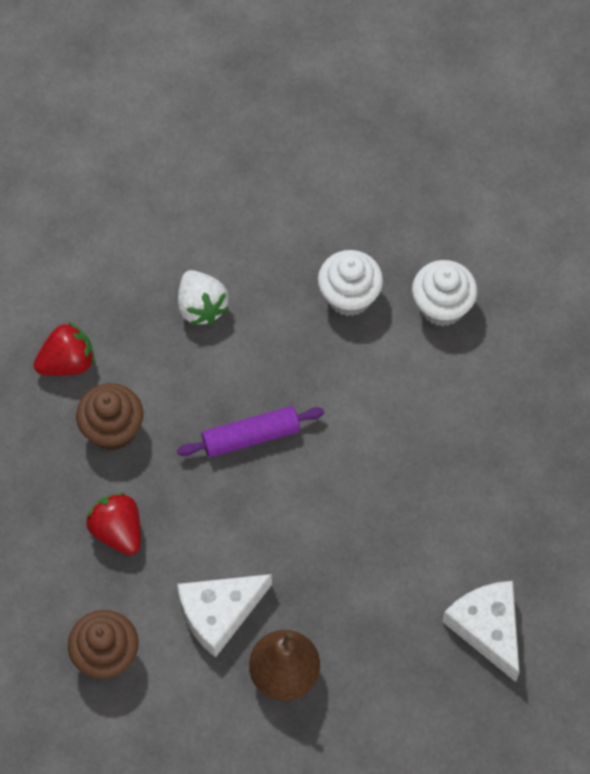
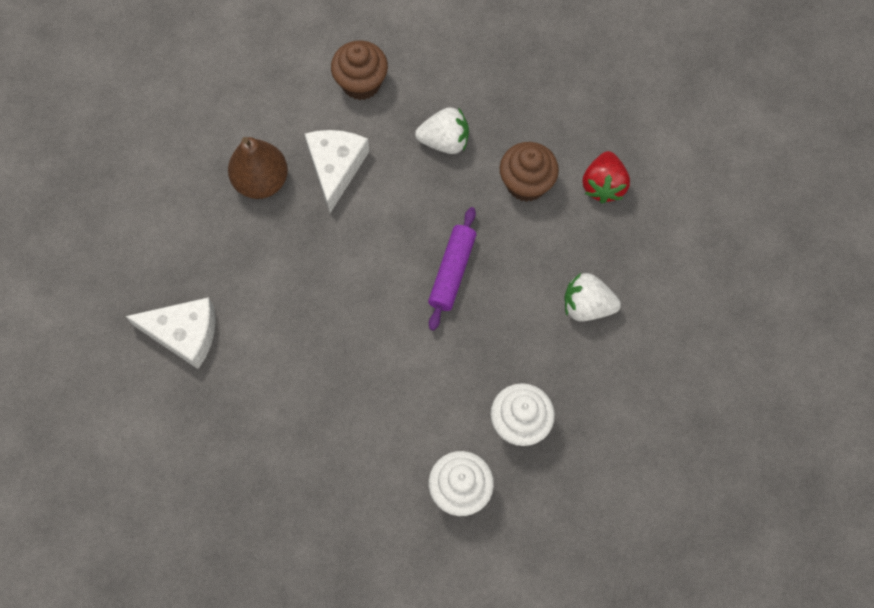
camera: 125 degrees right, 5 degrees up
(118, 531) = (444, 141): red strawberry -> white strawberry

